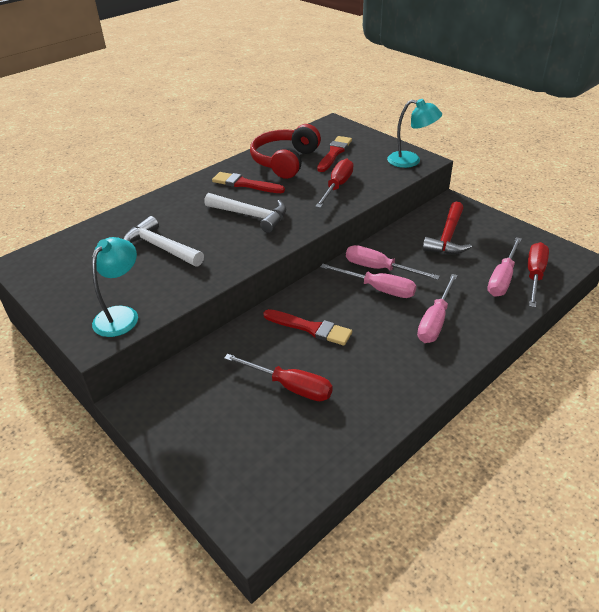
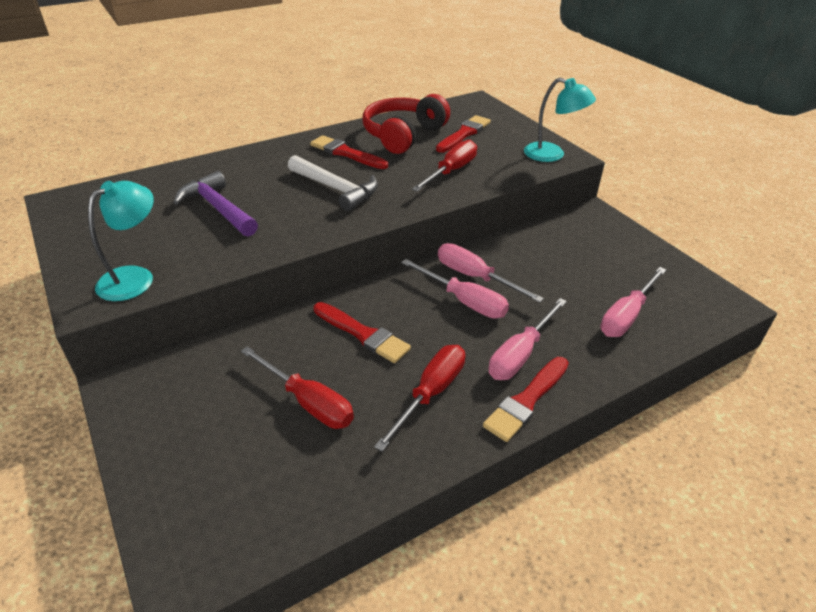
camera: 10 degrees right, 0 degrees up
(161, 247) = (218, 208): white hammer -> purple hammer
(448, 237) = (574, 253): red hammer -> none
(452, 354) = (526, 401): none -> red brush
(534, 275) = (670, 319): red screwdriver -> red screwdriver (430, 393)

